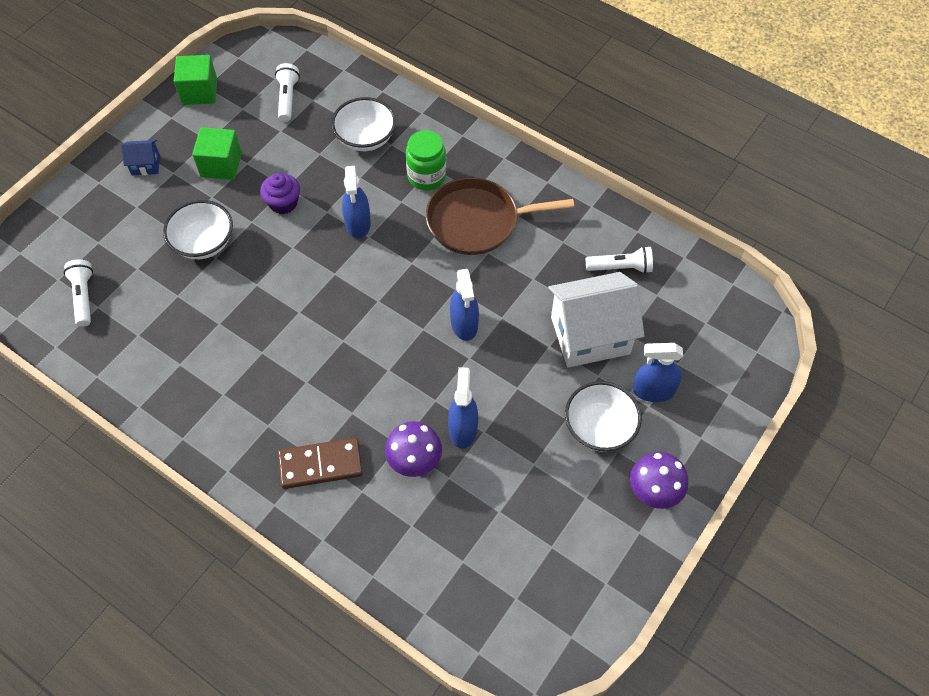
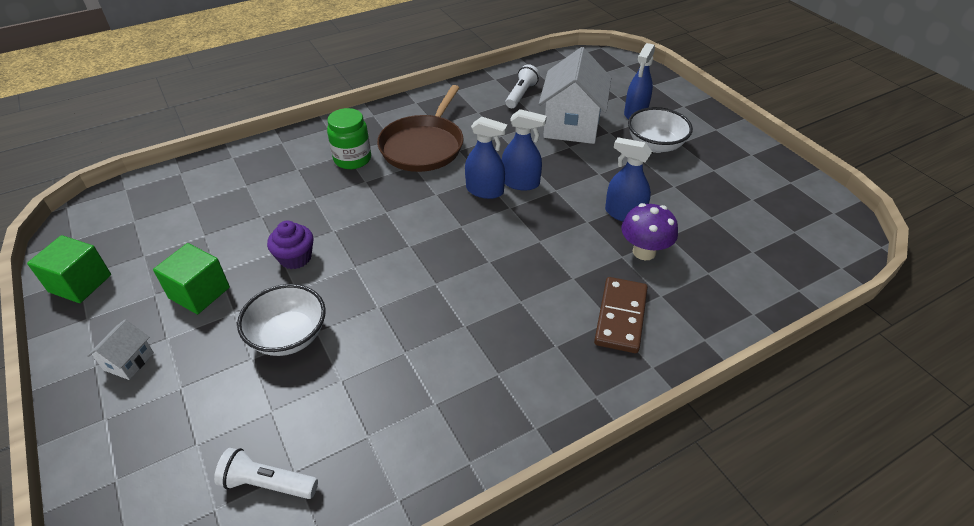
camera: 65 degrees left, 15 degrees down
(145, 165) = (129, 361): blue house -> white house
(287, 98) = (170, 218): white flashlight -> none
(358, 224) = (366, 214): blue spray bottle -> blue spray bottle (485, 190)
(365, 138) = (274, 182): white bowl -> none
(653, 492) = (720, 138): purple mushroom -> none

